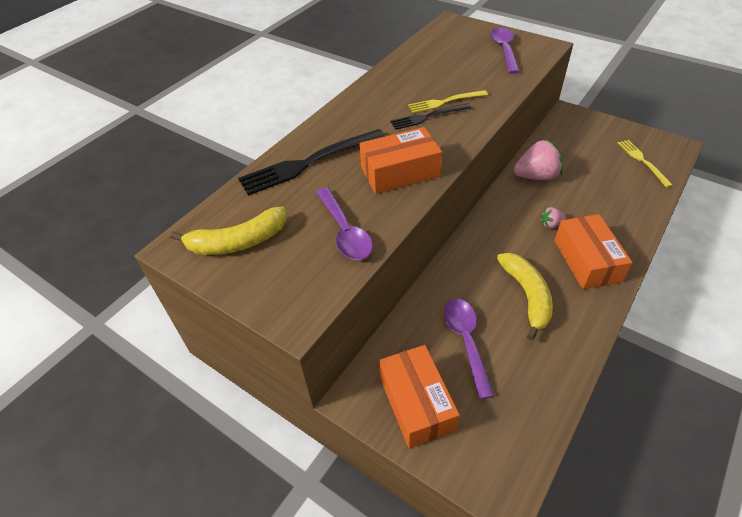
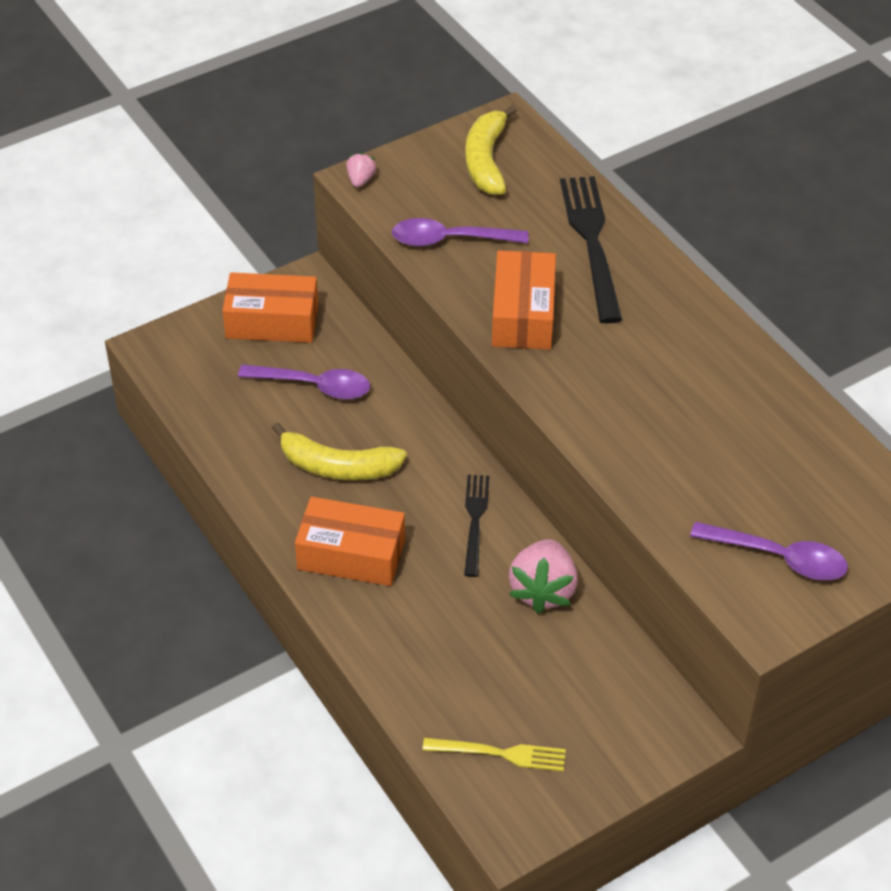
camera: 110 degrees right, 0 degrees up
(428, 117) = (628, 383): black fork -> black fork (475, 520)
(444, 102) = (656, 416): yellow fork -> none
(551, 224) = (435, 553): pink strawberry -> pink strawberry (360, 180)

